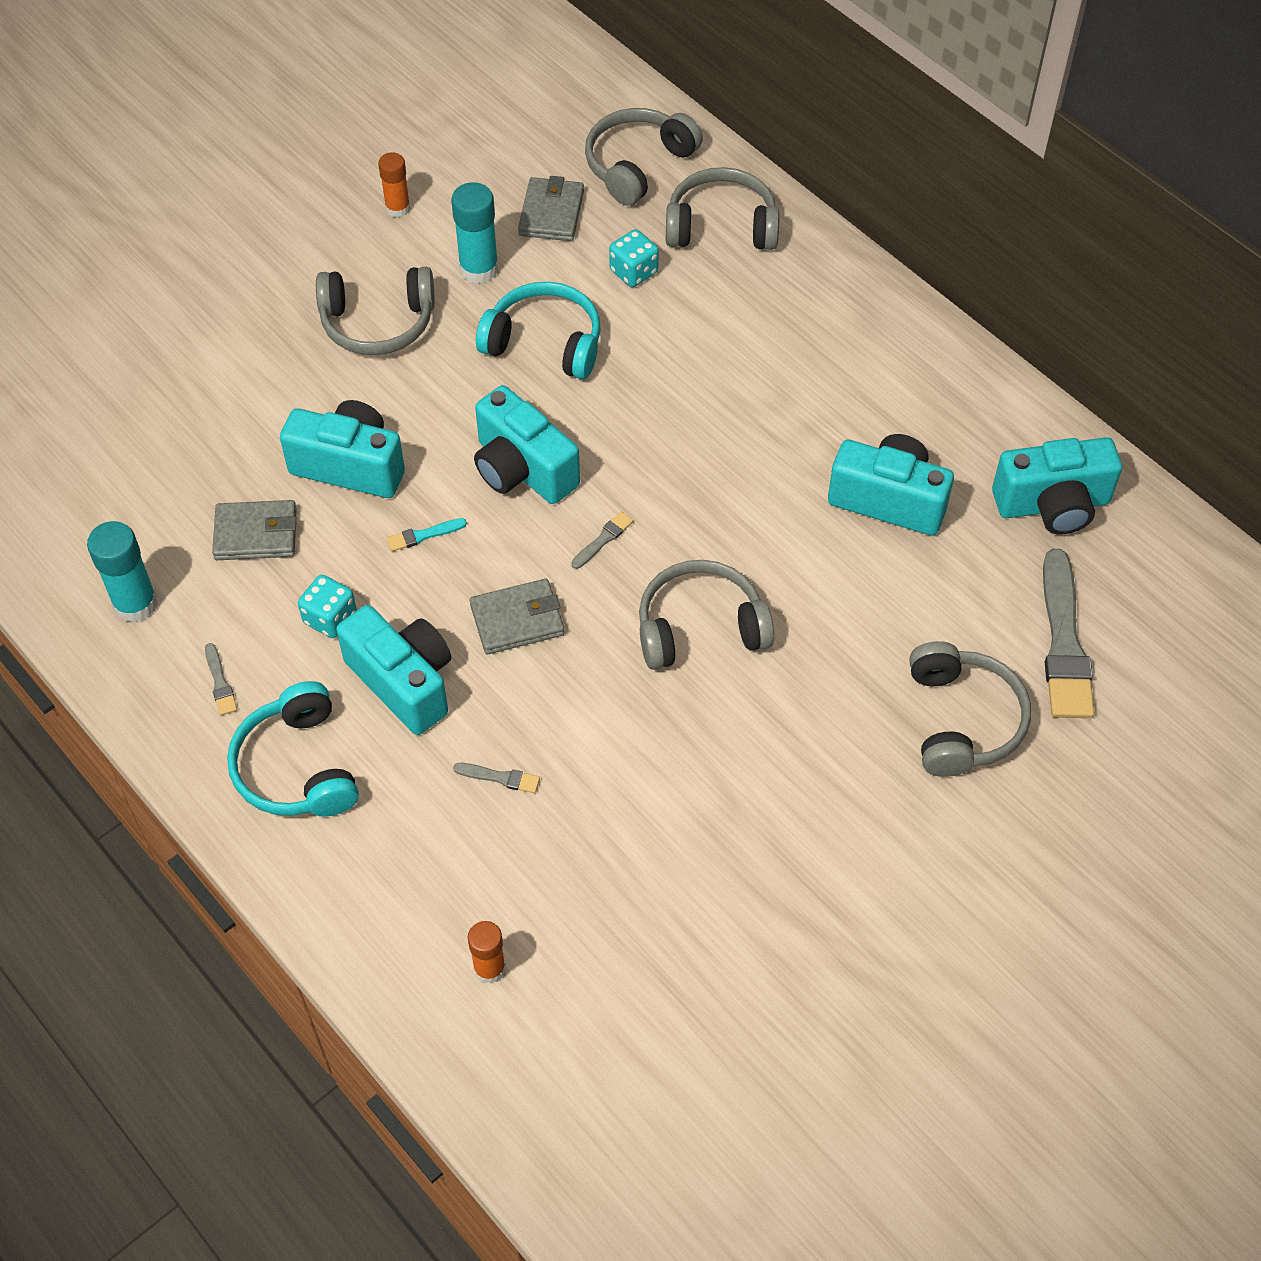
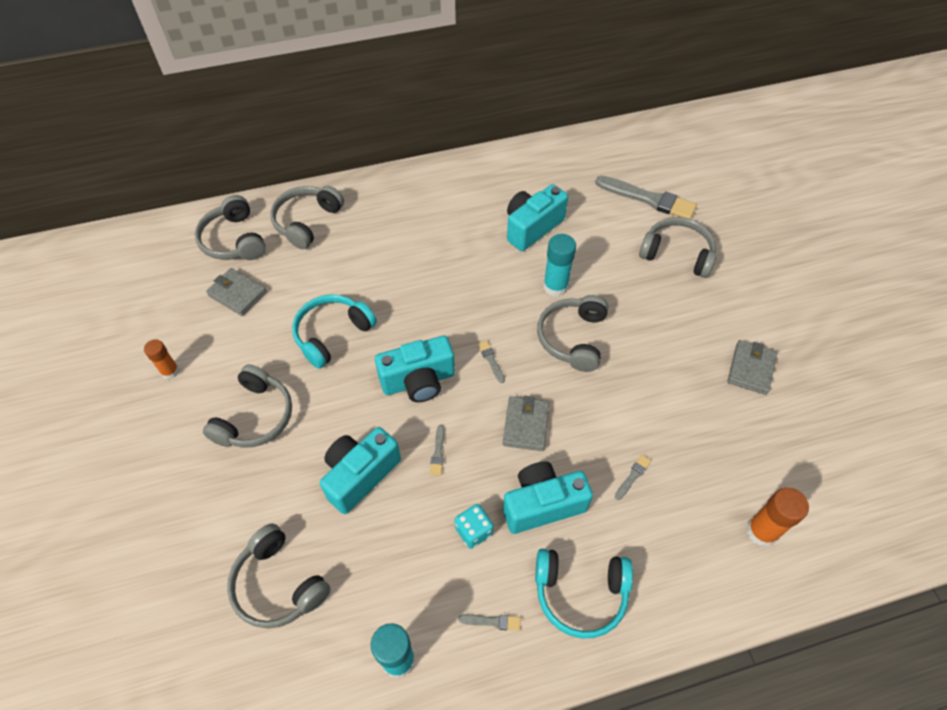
camera: 65 degrees left, 0 degrees up
(175, 449) = (278, 584): none -> grey headphones
(256, 534) = (382, 554): grey wallet -> grey wallet (751, 369)
(423, 535) = (438, 452): turquoise brush -> grey brush
(479, 269) = (252, 346): turquoise glue stick -> turquoise glue stick (555, 286)
(489, 968) = (761, 531): orange glue stick -> orange glue stick, size x1.53
(634, 272) = (310, 272): turquoise dice -> none
(1052, 505) = (568, 170): turquoise camera -> none

